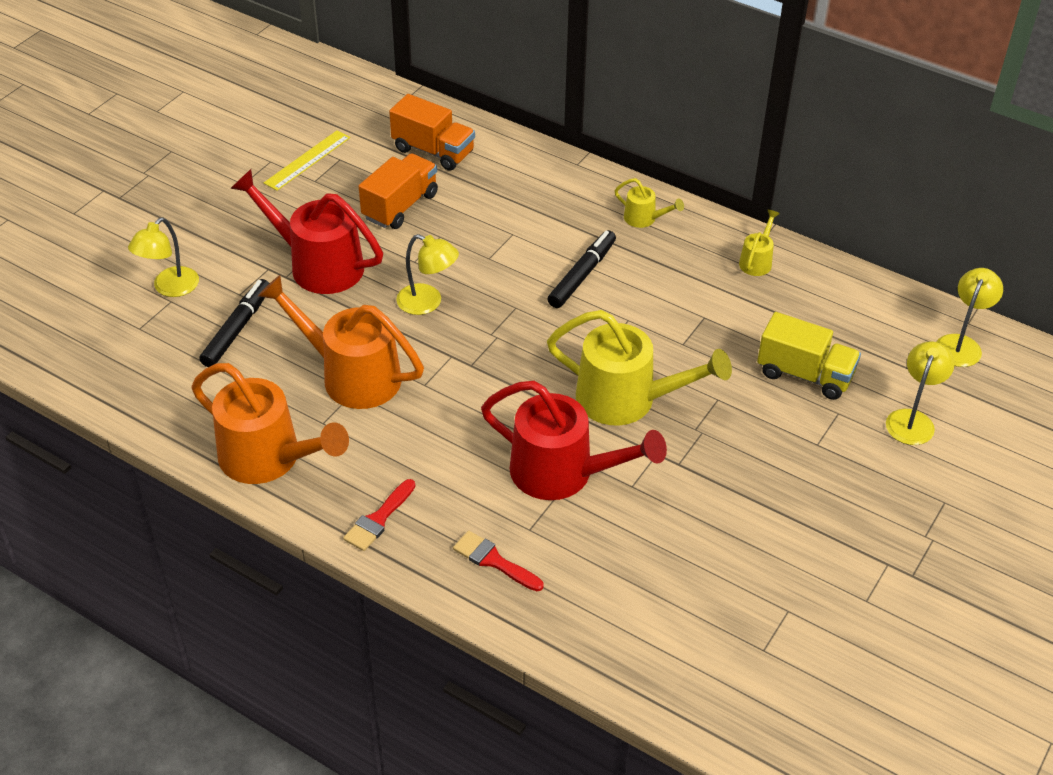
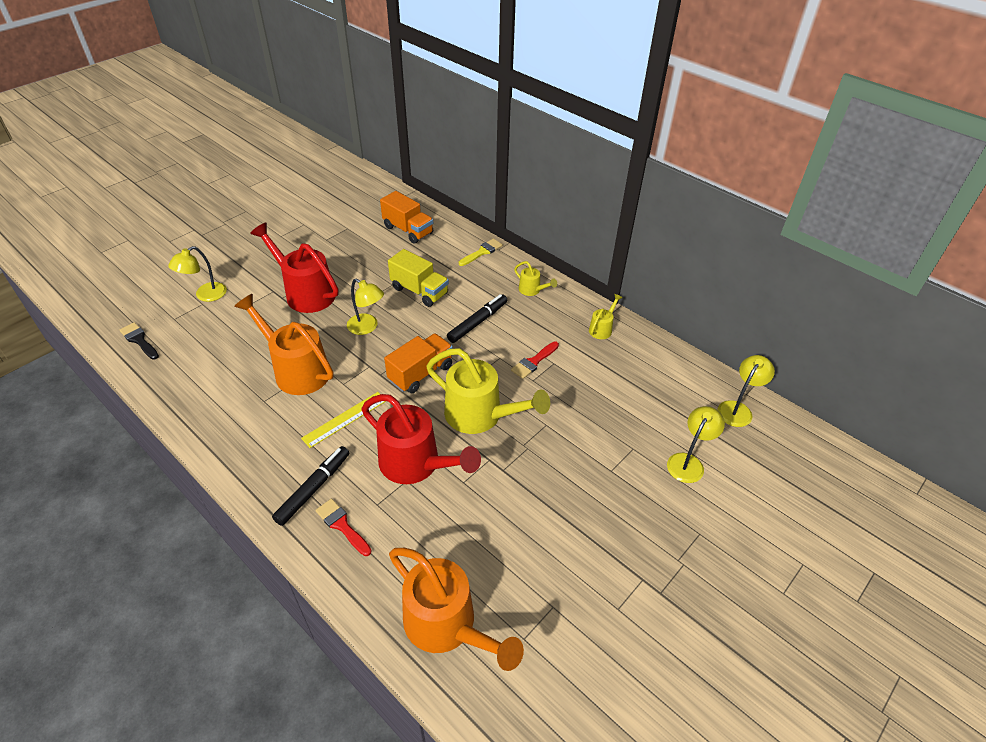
camera: 10 degrees right, 0 degrees up
(103, 365) = (139, 340): none -> black brush
(237, 329) = (236, 328): black marker -> black marker (313, 488)
(269, 459) = (217, 422): orange watering can -> orange watering can (447, 626)
(307, 160) = (326, 226): yellow ruler -> yellow ruler (345, 419)
(378, 519) = (272, 478): red brush -> red brush (534, 362)
(400, 206) = (373, 262): orange truck -> orange truck (421, 373)
(554, 171) = (482, 252): none -> yellow brush
(805, 374) = (615, 415): yellow truck -> yellow truck (419, 291)

